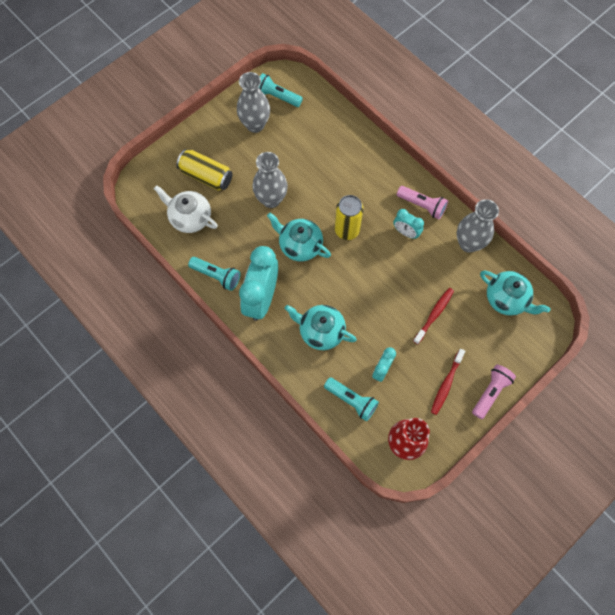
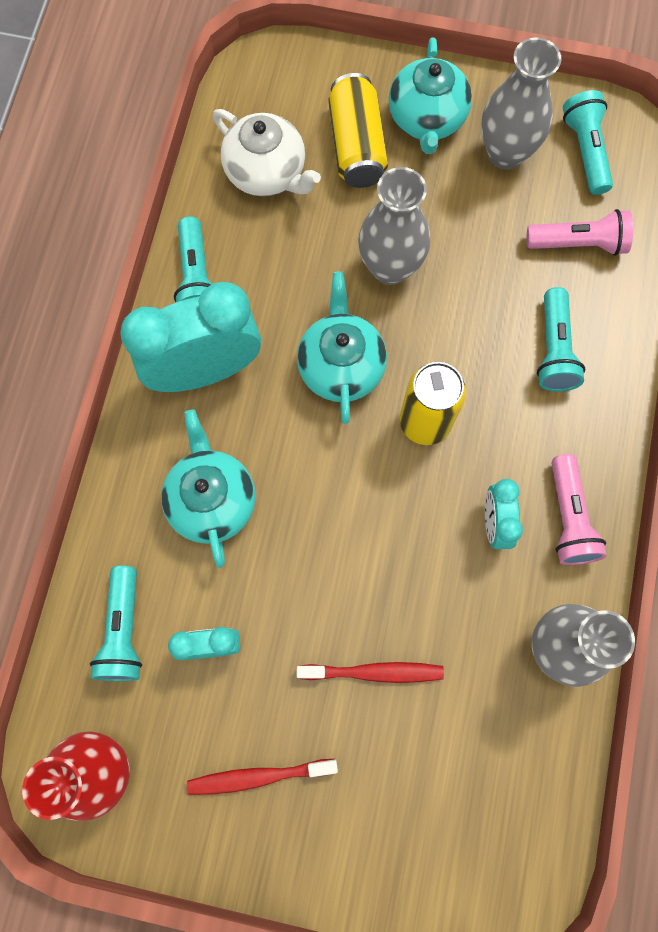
camera: 55 degrees right, 5 degrees up
(190, 218) = (267, 173): white teapot -> white teapot turned 135 degrees clockwise
(351, 165) = (553, 350): none -> turquoise flashlight
(490, 392) = (295, 868): pink flashlight -> pink flashlight (578, 243)
(506, 299) = (498, 787): turquoise teapot -> turquoise teapot (427, 119)

